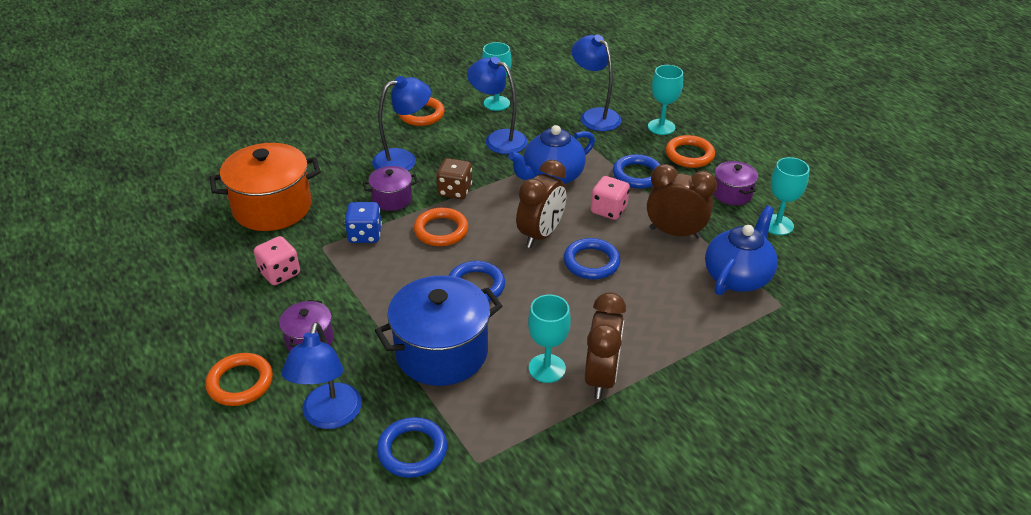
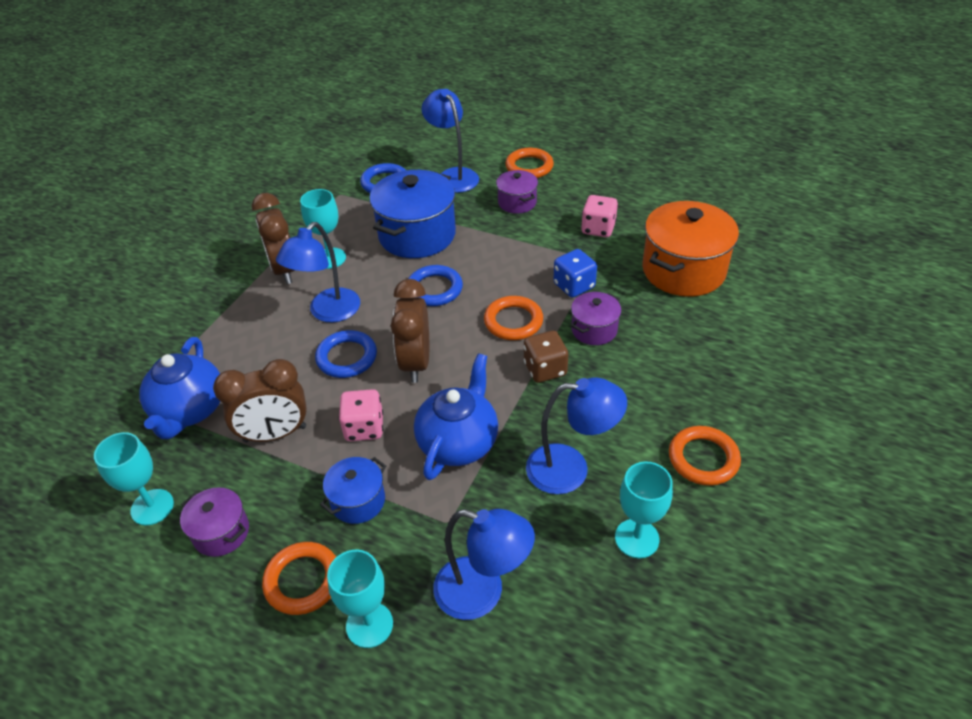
camera: 150 degrees right, 5 degrees up
(403, 159) = (640, 380): blue lamp -> blue lamp (328, 312)
(637, 175) = (358, 501): blue ring -> blue pot

